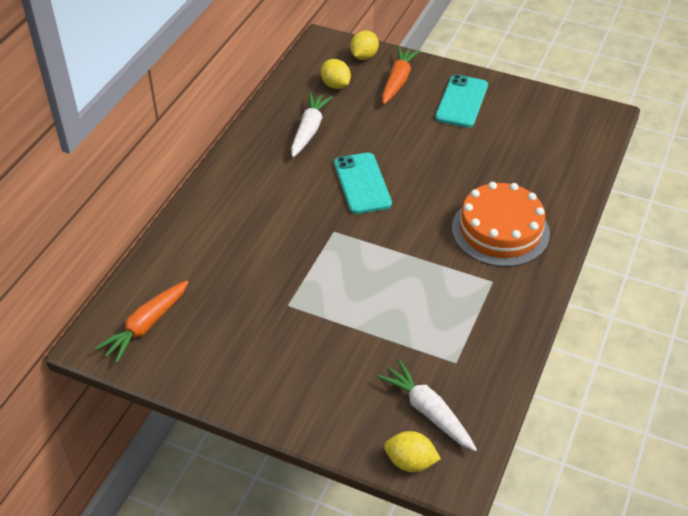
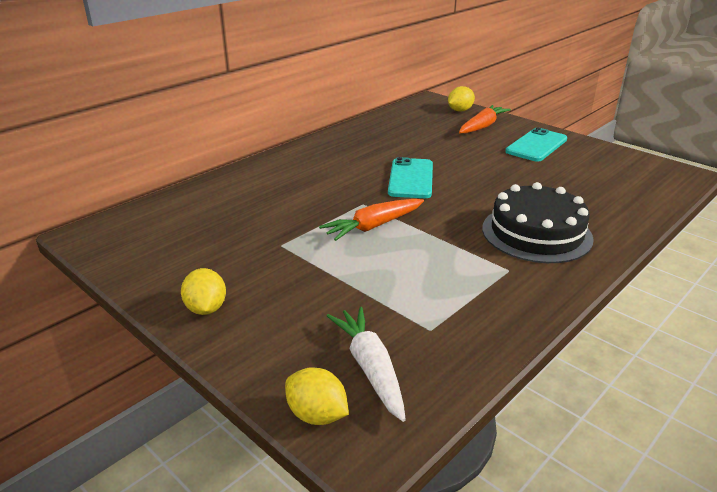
camera: 20 degrees right, 15 degrees down
(146, 326) = (140, 233): orange carrot -> orange carrot (373, 226)
(309, 130) = (384, 141): white carrot -> none
(335, 85) = (425, 121): yellow lemon -> yellow lemon (206, 308)
(500, 230) = (536, 233): orange cake -> black cake

